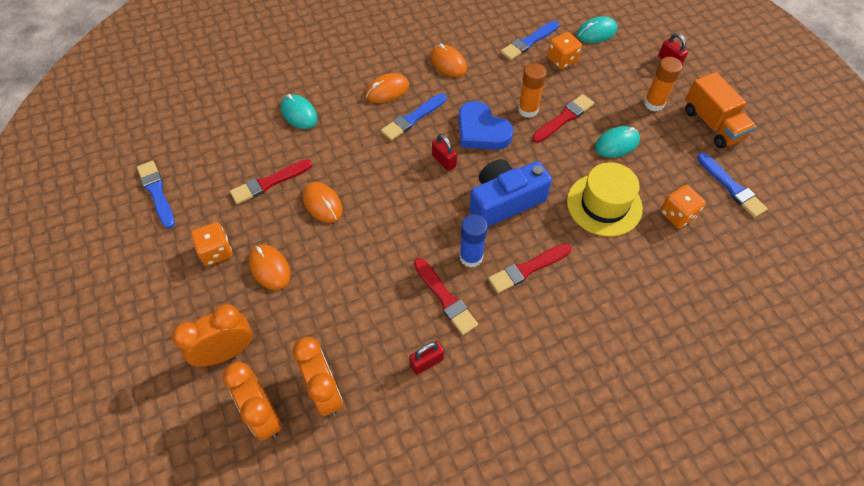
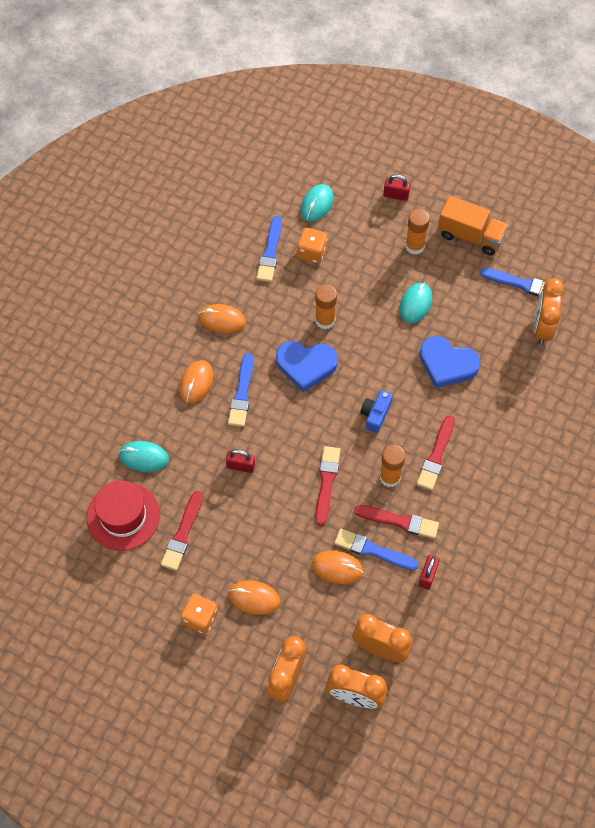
camera: 40 degrees left, 5 degrees up
(157, 192) = (100, 611): blue brush -> blue brush (372, 550)
(243, 141) = (123, 516): none -> red hat
(322, 204) = (242, 519): orange mouse -> orange mouse (337, 568)
(444, 161) = (301, 414): red padlock -> red padlock (240, 466)
(471, 257) = (390, 477): blue glue stick -> orange glue stick
(504, 201) = (375, 414): blue camera -> blue camera, size x0.53
(564, 118) = (358, 308): red brush -> red brush (326, 482)
(604, 204) = (447, 364): yellow hat -> blue heart
(677, 215) = (502, 335): orange dice -> none
(723, 233) = (542, 328): none -> orange clock

